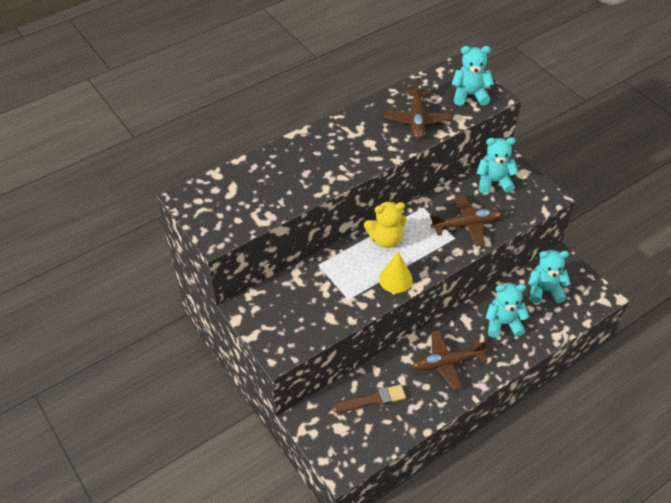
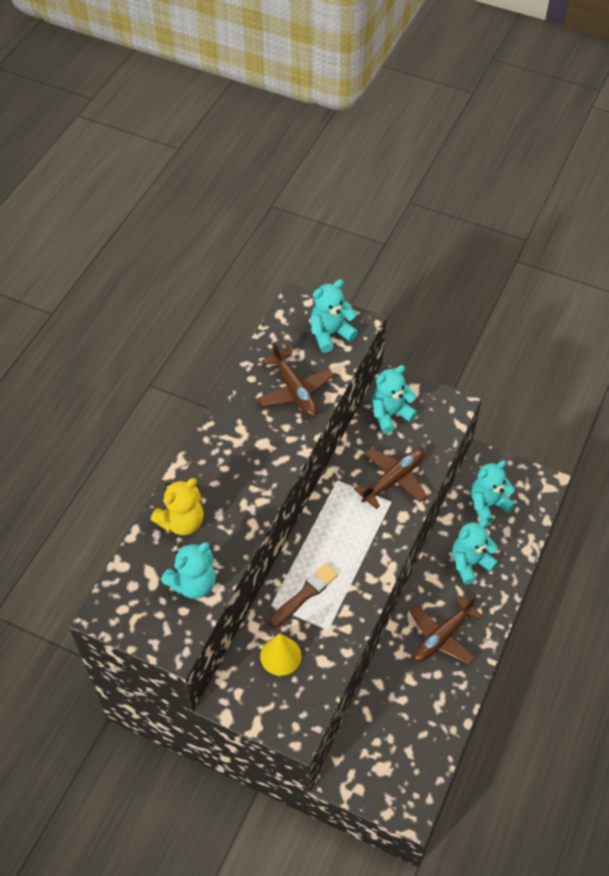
camera: 30 degrees left, 5 degrees up
(256, 206) = (193, 583): none -> turquoise teddy bear
(372, 400) = (394, 719): brown brush -> brown brush (305, 594)
(385, 239) = (322, 538): yellow teddy bear -> yellow teddy bear (182, 522)
(395, 279) = (361, 580): yellow cone -> yellow cone (280, 656)

